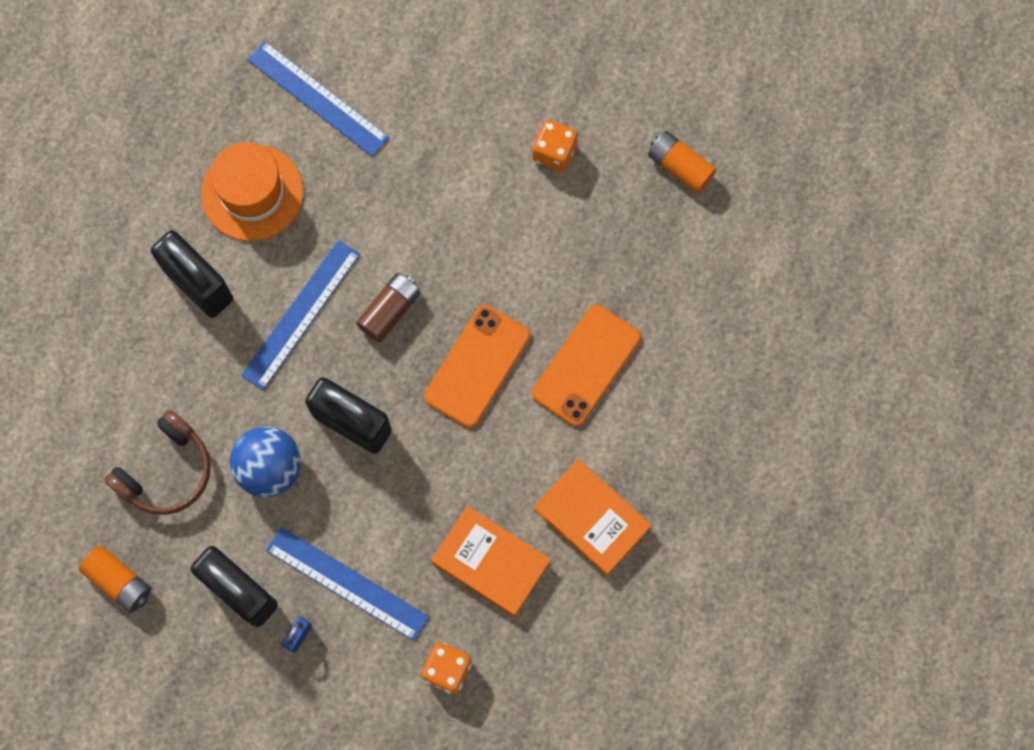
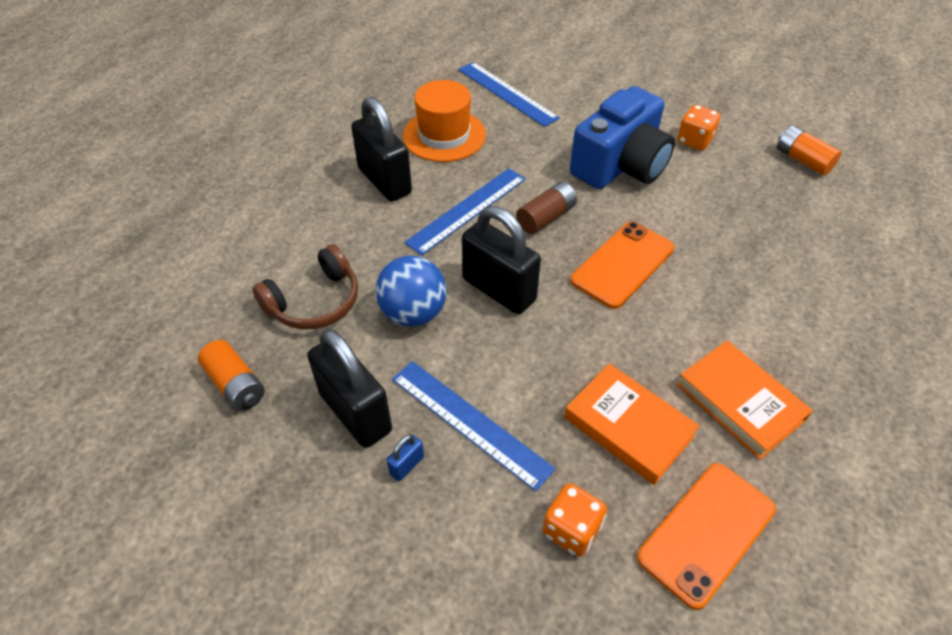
camera: 10 degrees right, 25 degrees down
(468, 211) = (620, 165): none -> blue camera
(586, 366) = (728, 277): orange phone -> orange phone (707, 533)

